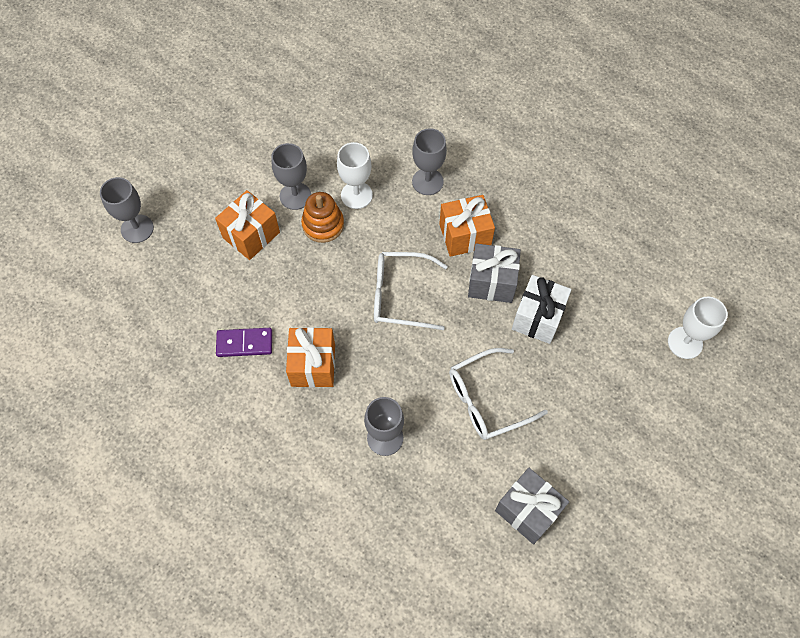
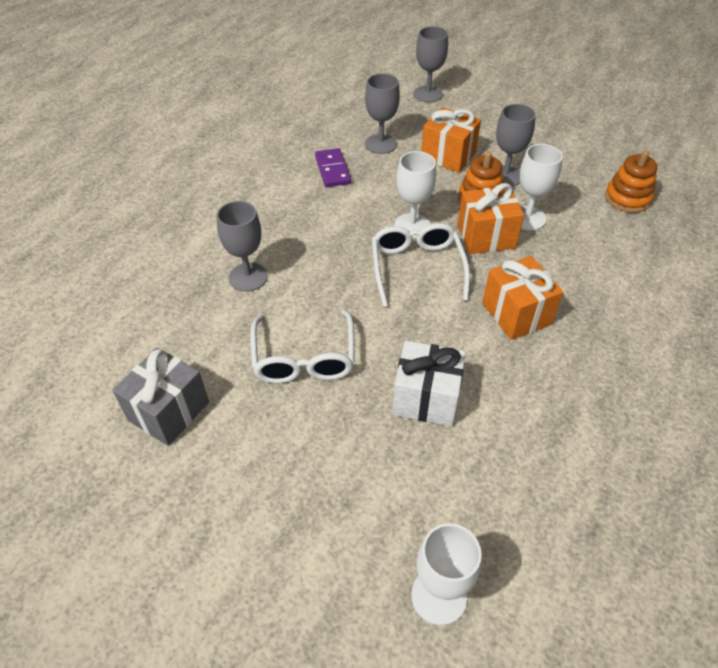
camera: 80 degrees right, 15 degrees down
(313, 365) = (319, 215): orange gift -> orange gift (486, 236)
(346, 288) = (412, 226): none -> white goblet
(349, 115) = (627, 198): none -> orange stacking toy
(427, 182) = (575, 272): grey goblet -> grey goblet (380, 144)
(487, 400) = (304, 358): white glasses -> white glasses turned 150 degrees counterclockwise
(491, 282) = (461, 346): grey gift -> none

